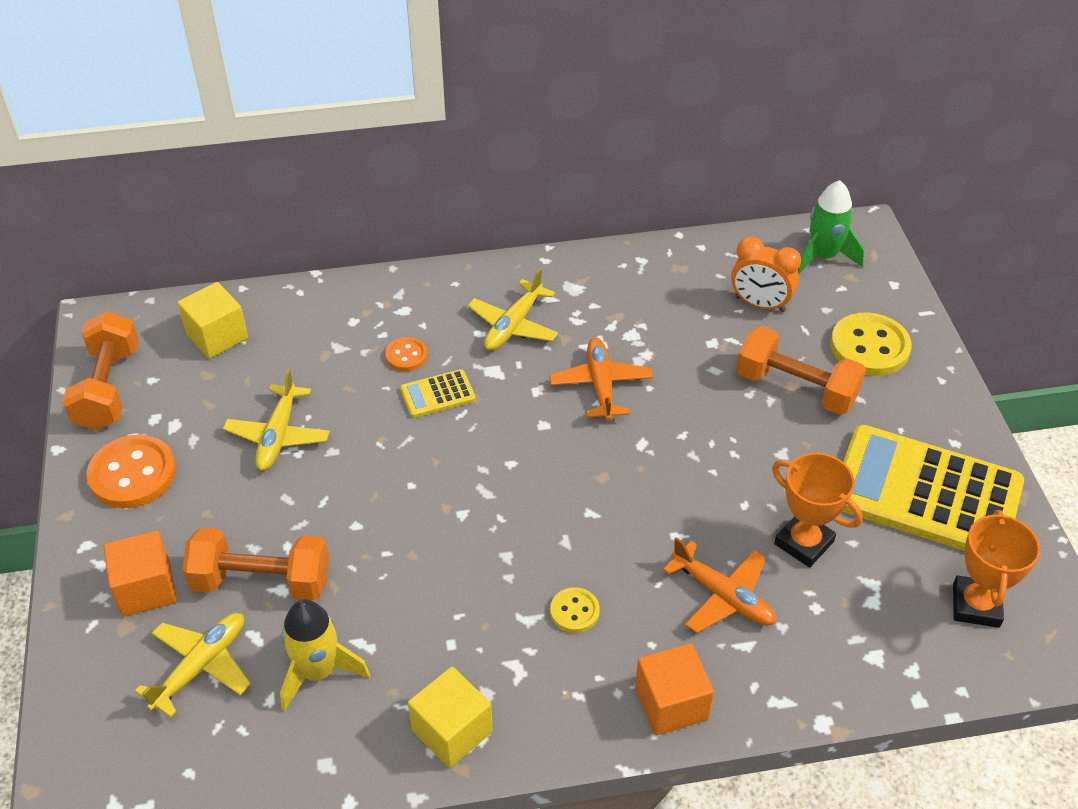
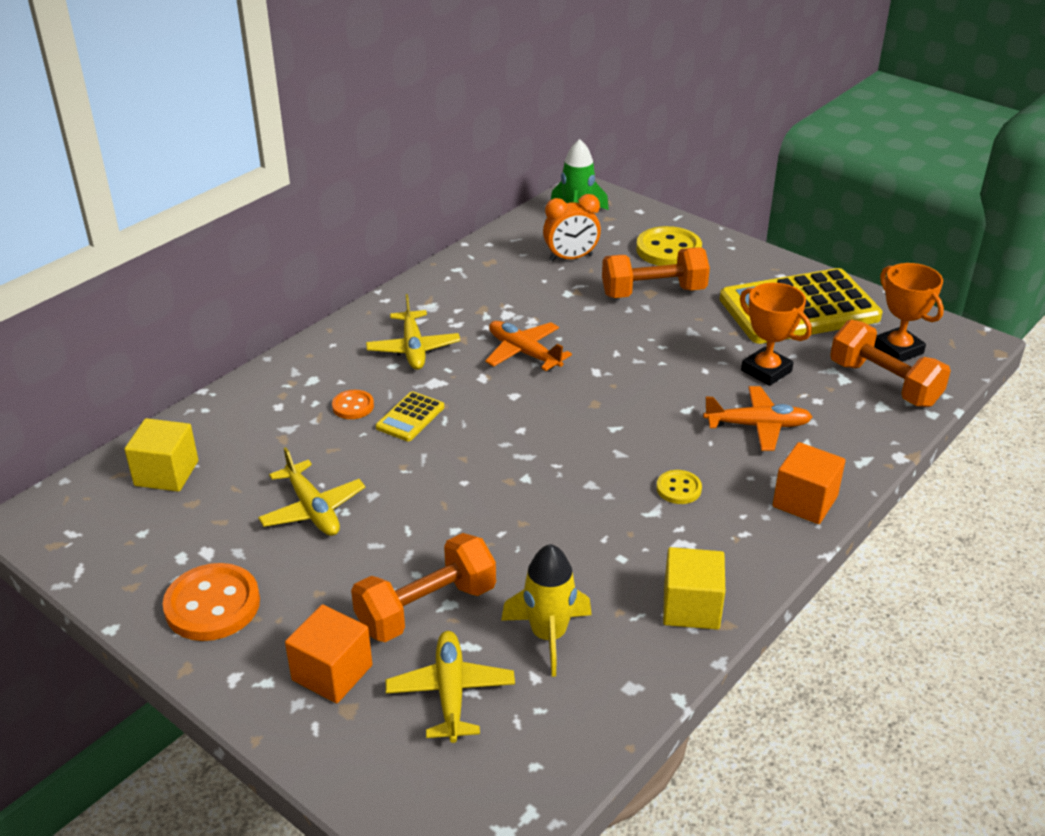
camera: 40 degrees left, 10 degrees down
(108, 388) = (106, 560): orange dumbbell -> orange dumbbell (884, 384)
(804, 543) = (766, 371): orange trophy -> orange trophy turned 45 degrees clockwise

